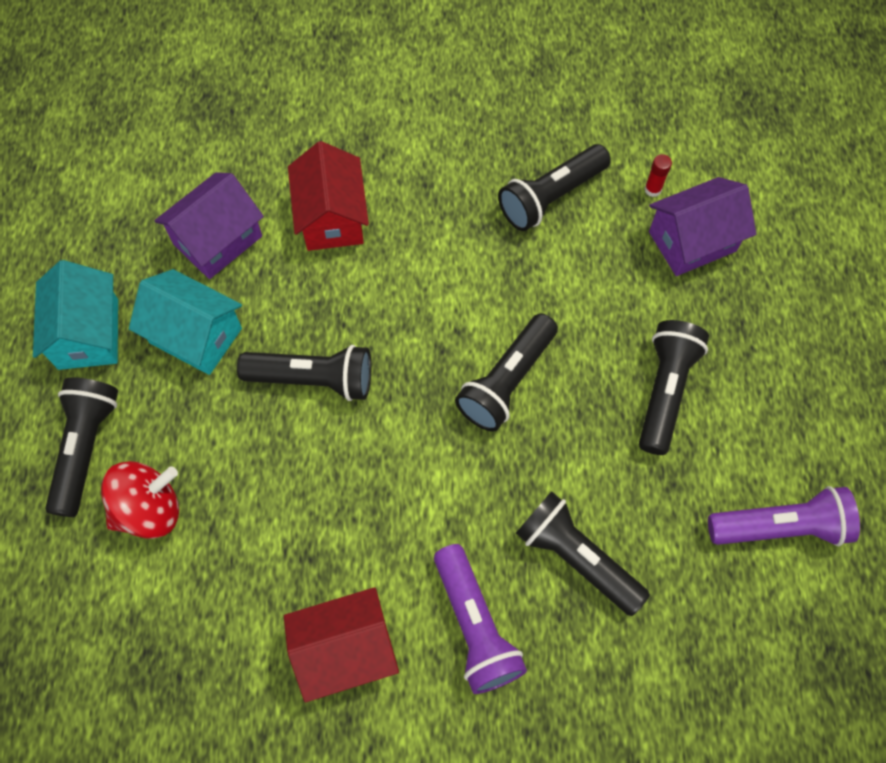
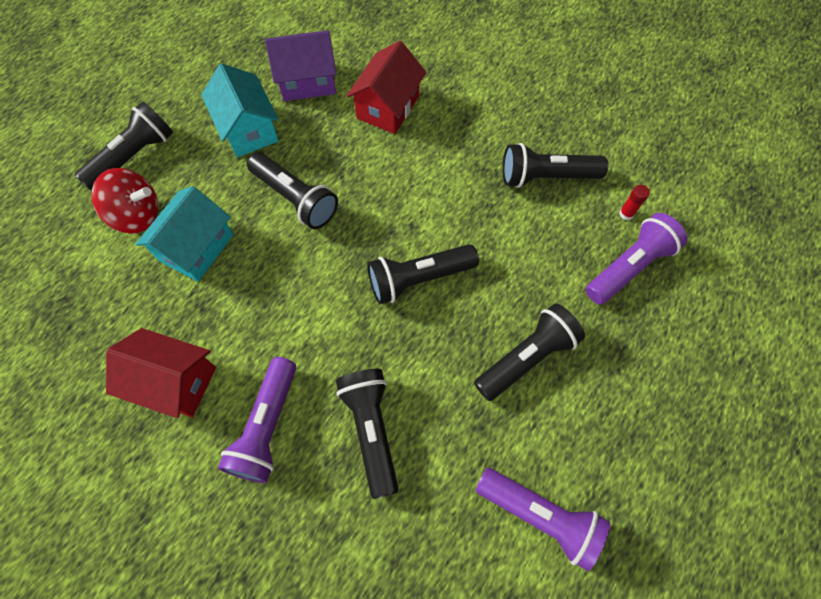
camera: 35 degrees right, 0 degrees up
(88, 334) = (190, 92): turquoise house -> turquoise house (196, 247)
(692, 241) = (629, 266): purple house -> purple flashlight

